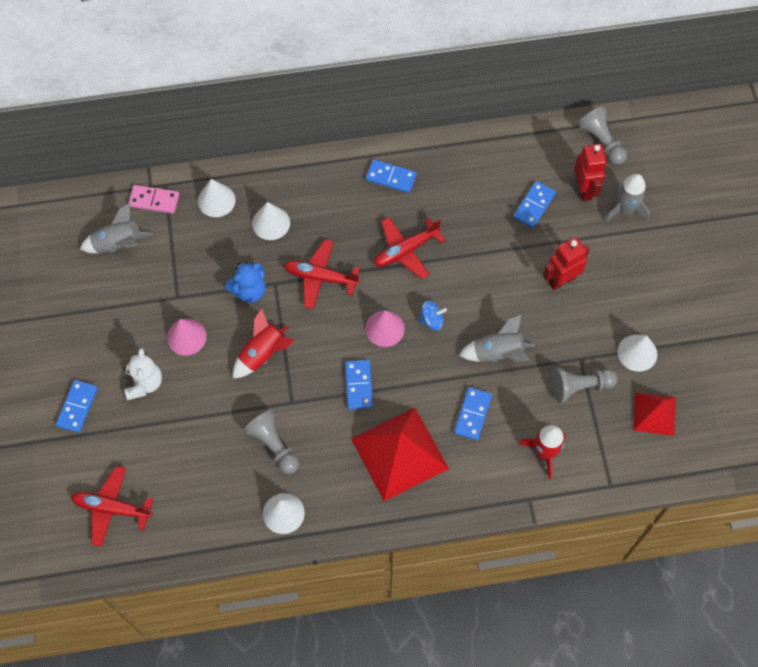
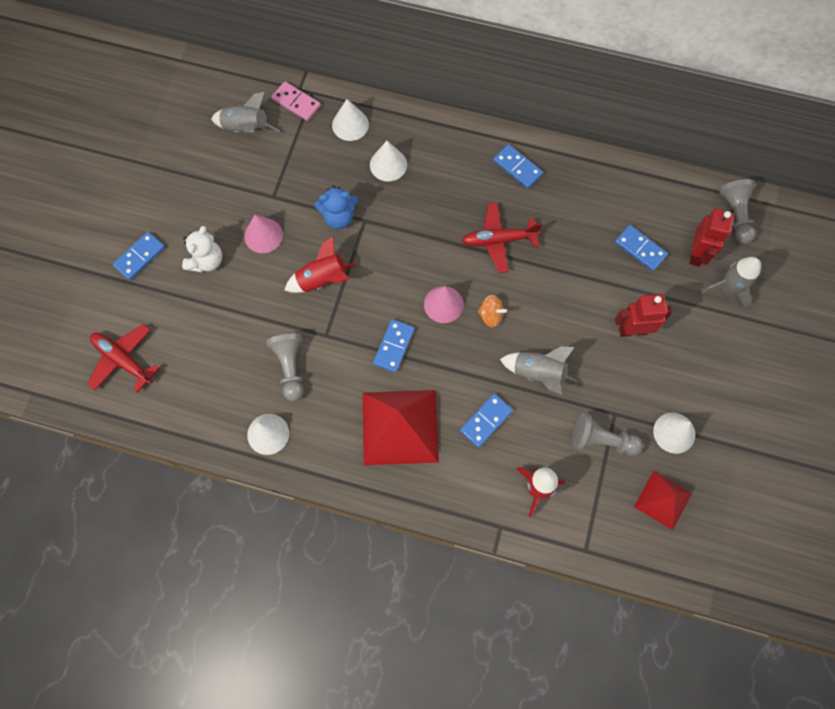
camera: 25 degrees right, 5 degrees up
(320, 277) = (408, 232): red plane -> none
(431, 320) = (490, 315): blue spinning top -> orange spinning top
(534, 206) = (640, 249): blue domino -> blue domino turned 75 degrees clockwise

